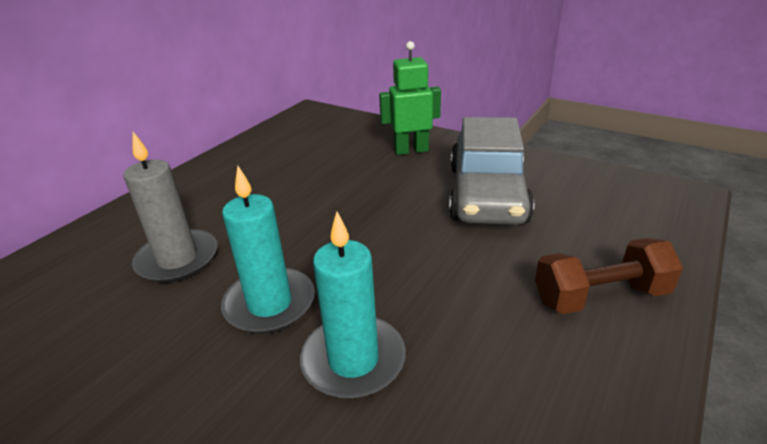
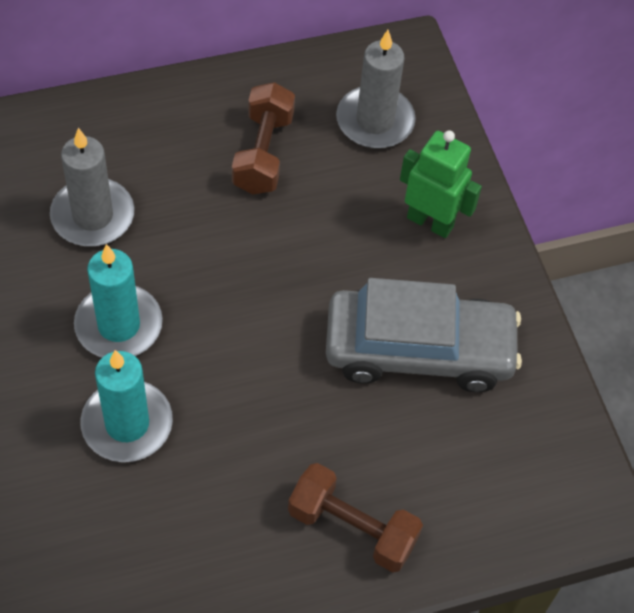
camera: 35 degrees right, 25 degrees up
(275, 174) = (263, 153): none -> brown dumbbell
(326, 135) = (375, 121): none -> grey candle
(487, 194) = (419, 350): grey car -> grey car turned 135 degrees counterclockwise

